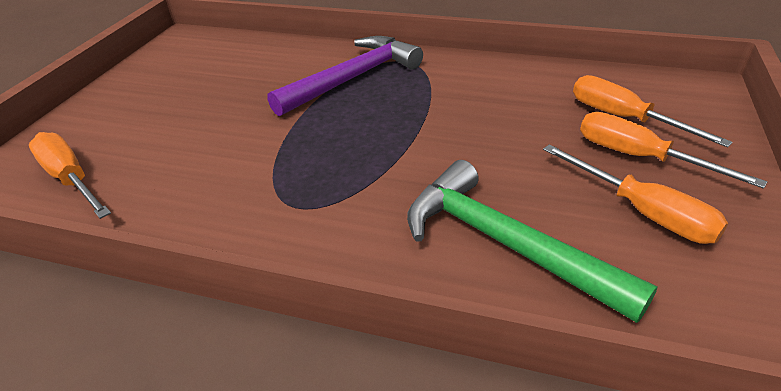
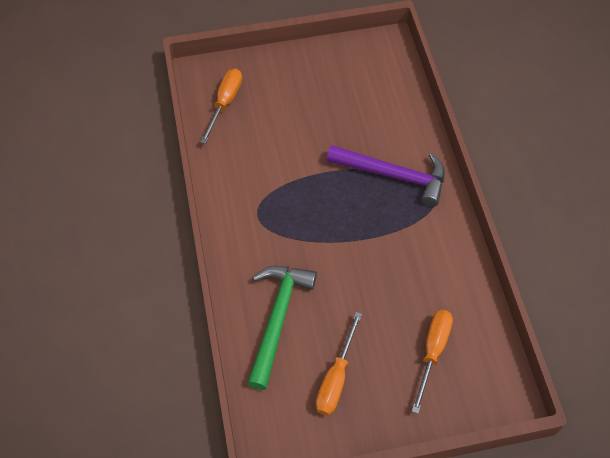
camera: 60 degrees right, 20 degrees up
(639, 157) = (390, 368): orange screwdriver -> none

